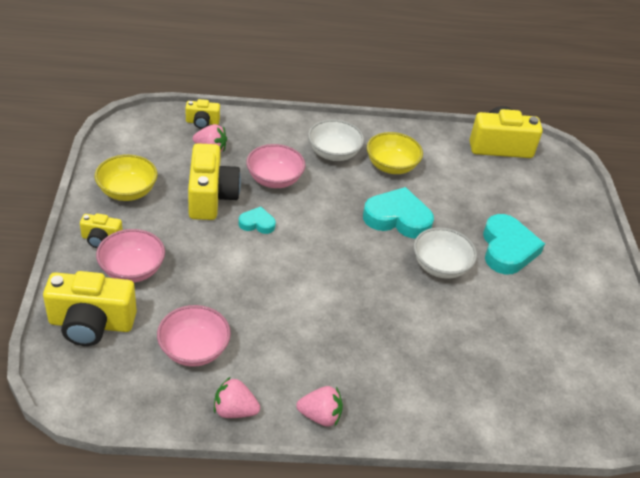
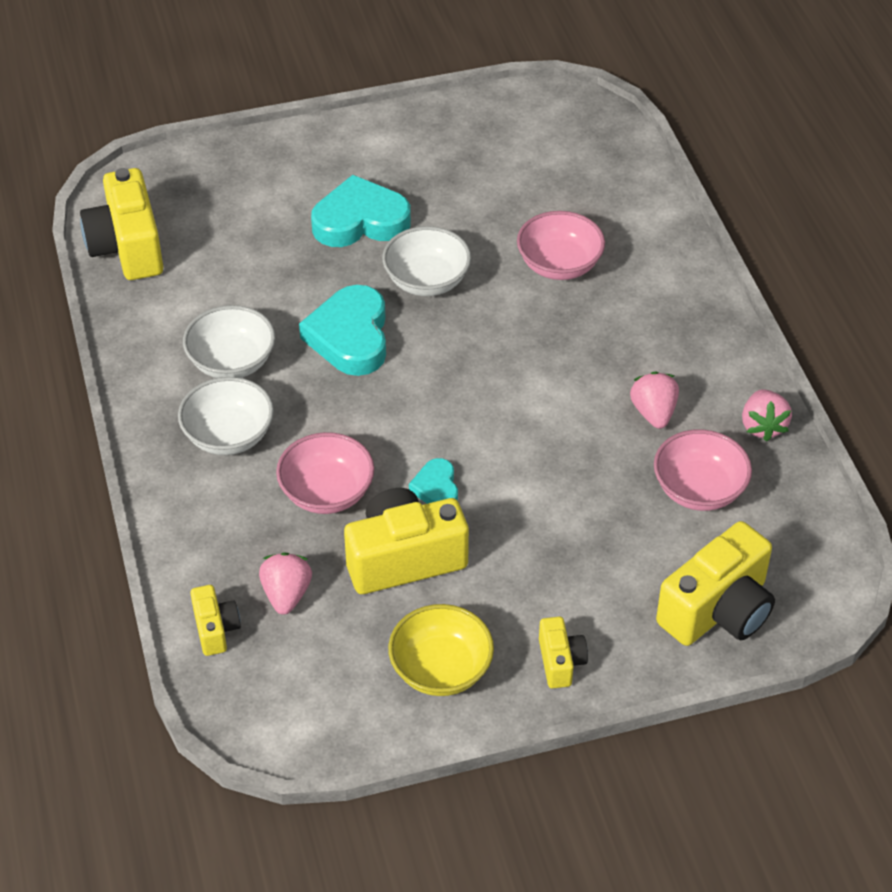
camera: 100 degrees left, 5 degrees up
(91, 324) = (718, 610): yellow camera -> yellow camera turned 60 degrees clockwise
(132, 270) = (601, 602): pink bowl -> pink bowl (559, 265)
(320, 416) = (725, 350): pink strawberry -> pink strawberry (653, 413)
(391, 166) = (232, 362): yellow bowl -> white bowl

